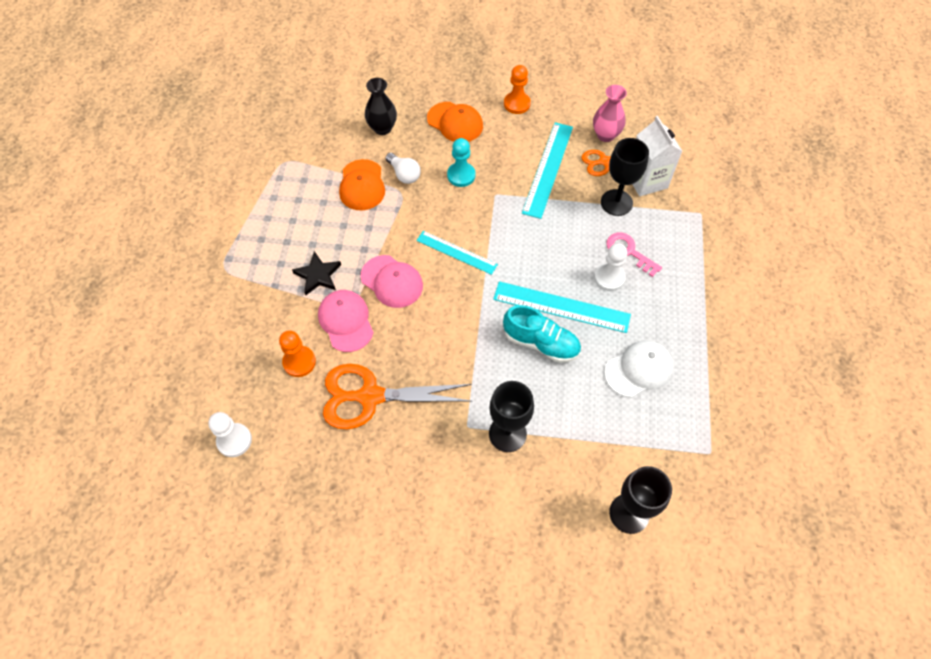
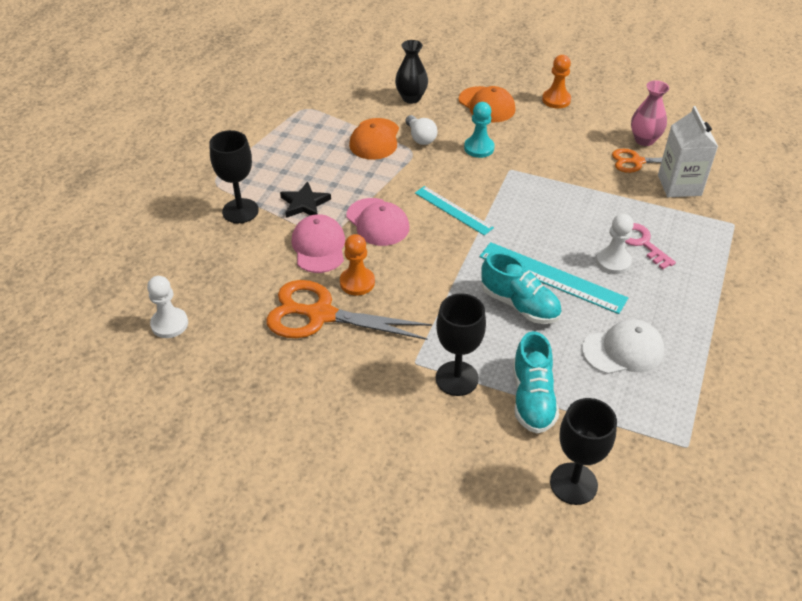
camera: 15 degrees right, 15 degrees down
(299, 362) = (259, 271): orange pawn -> orange pawn (357, 282)
(548, 169) = (573, 158): turquoise ruler -> none
(575, 437) = (532, 398): none -> turquoise shoe
(616, 202) = (640, 198): black goblet -> black goblet (240, 211)

